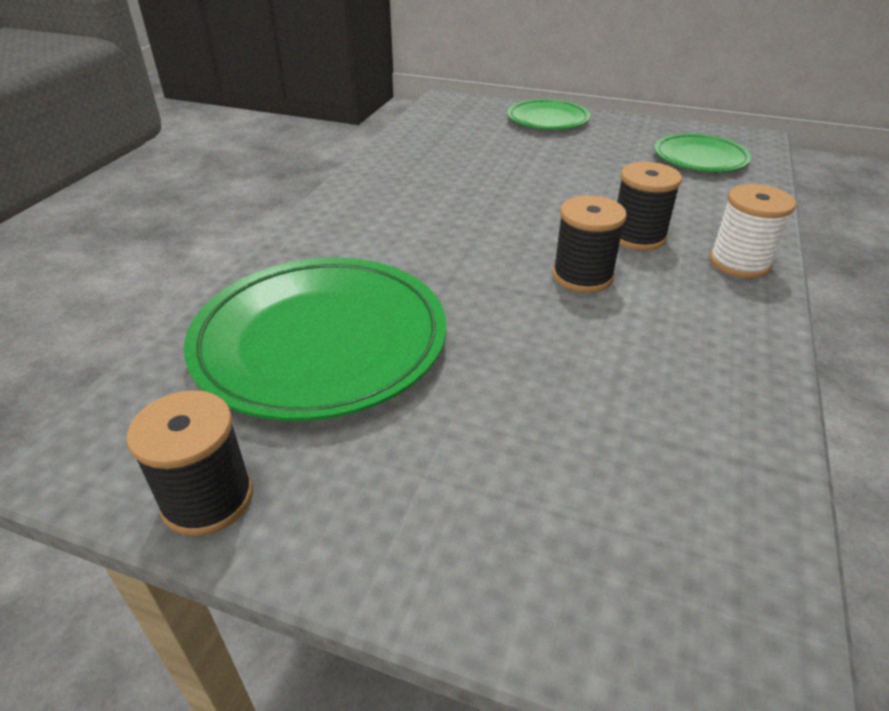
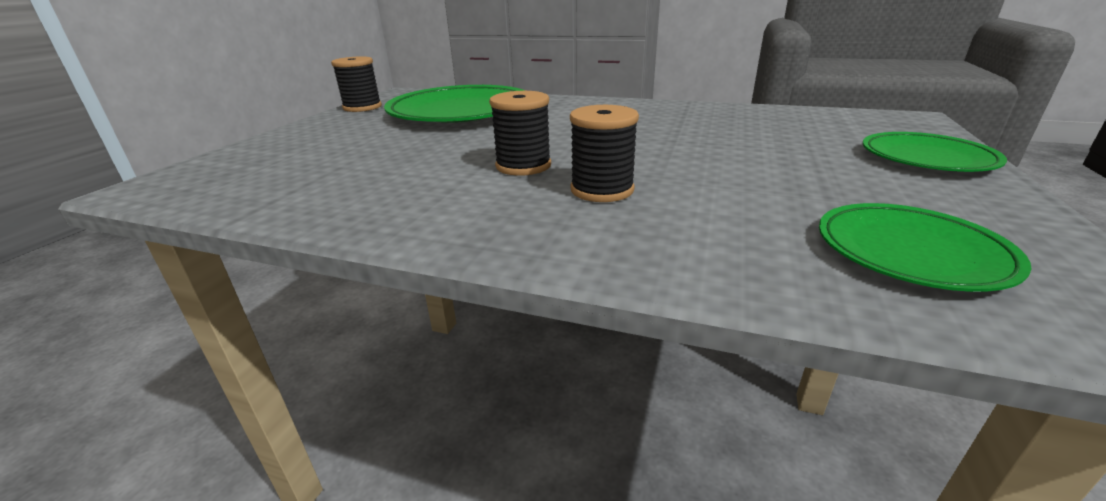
camera: 90 degrees right, 10 degrees down
(739, 263) = (547, 238): white spool -> none

